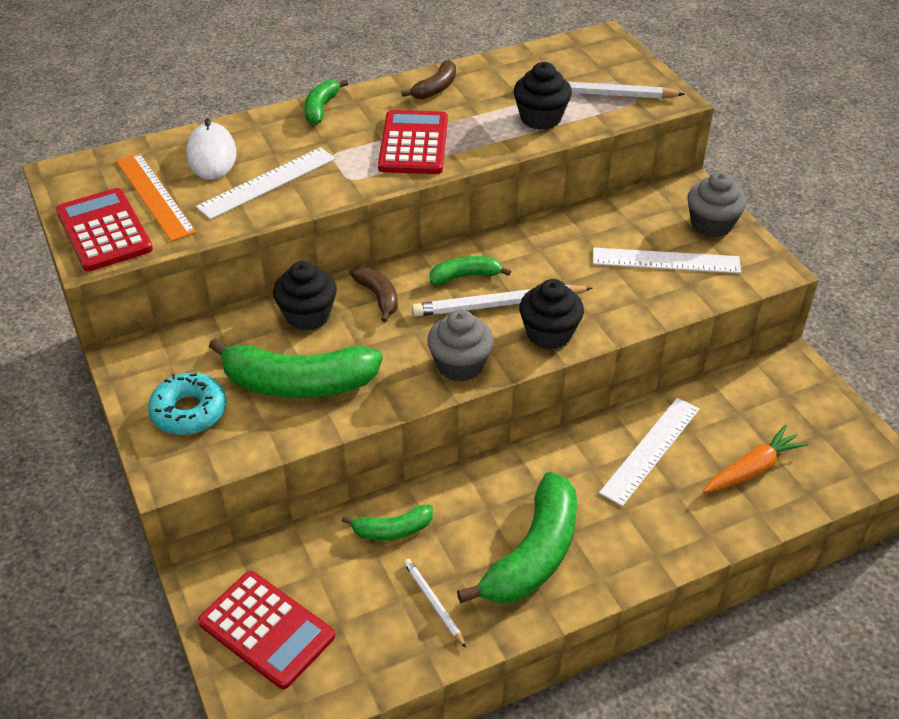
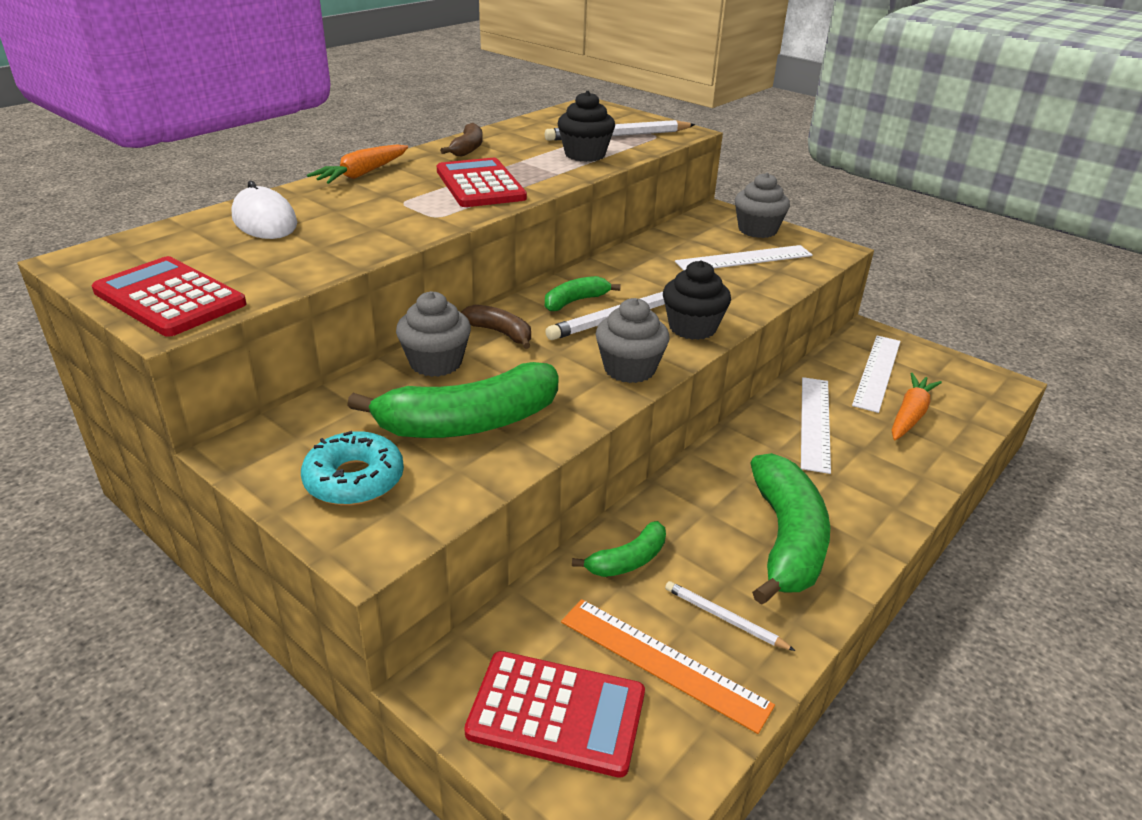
camera: 25 degrees left, 10 degrees down
(154, 196) = (216, 260): orange ruler -> orange ruler (663, 662)
(267, 183) = (347, 231): white ruler -> white ruler (877, 372)
(308, 315) = (436, 363): black cupcake -> grey cupcake
(321, 108) = (362, 174): green banana -> orange carrot

